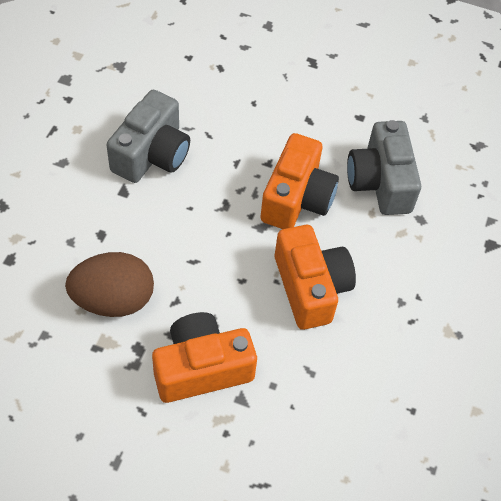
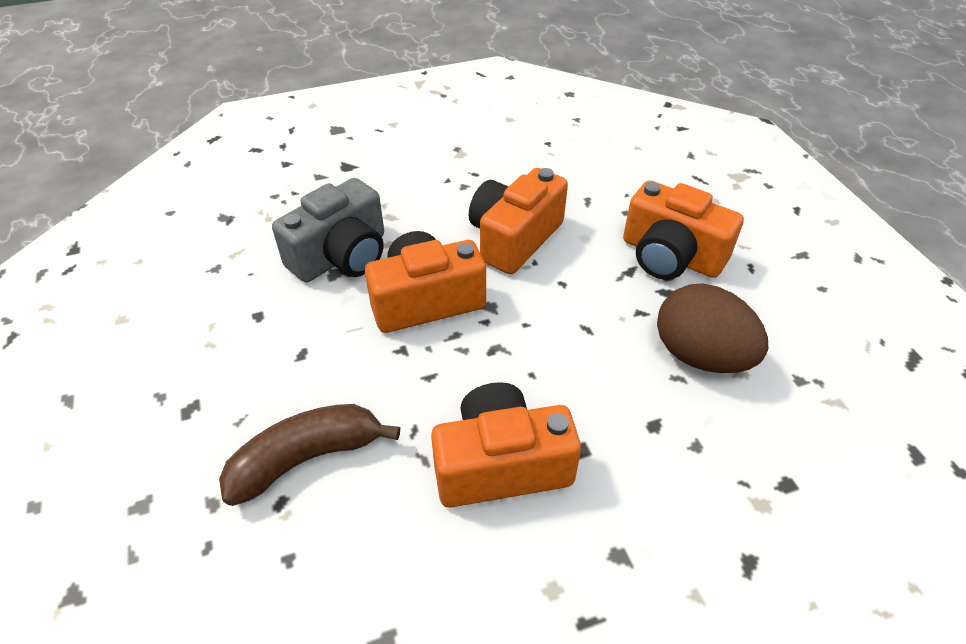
camera: 125 degrees left, 10 degrees down
(152, 154) = (501, 464): grey camera -> orange camera
(235, 87) = (306, 458): none -> brown banana

